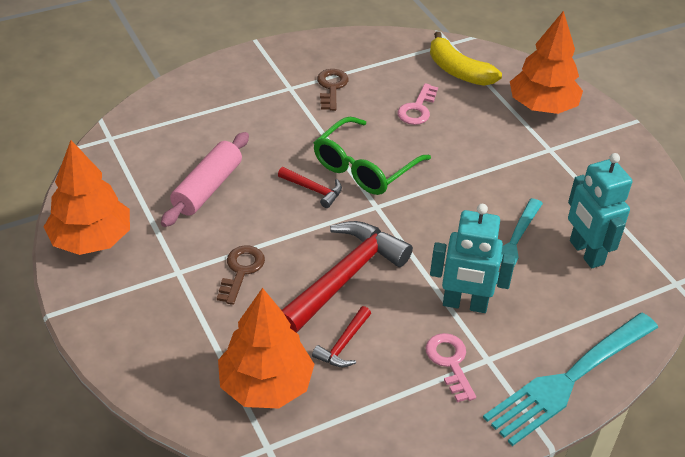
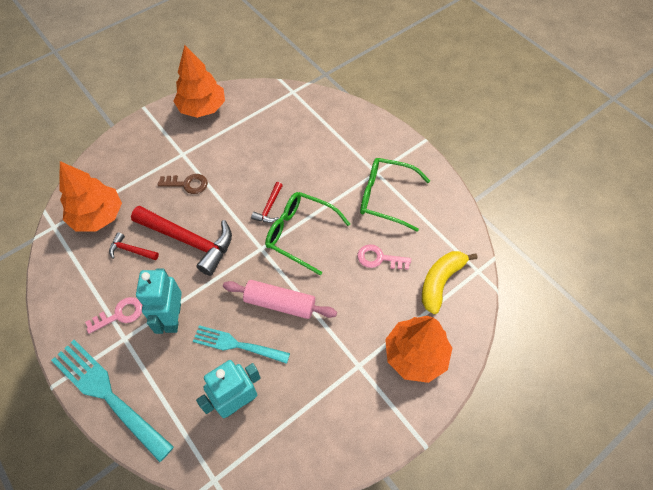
camera: 80 degrees right, 15 degrees up
(207, 188) = (258, 150): pink rolling pin -> pink rolling pin (280, 303)
(331, 87) = (385, 197): brown key -> green glasses

